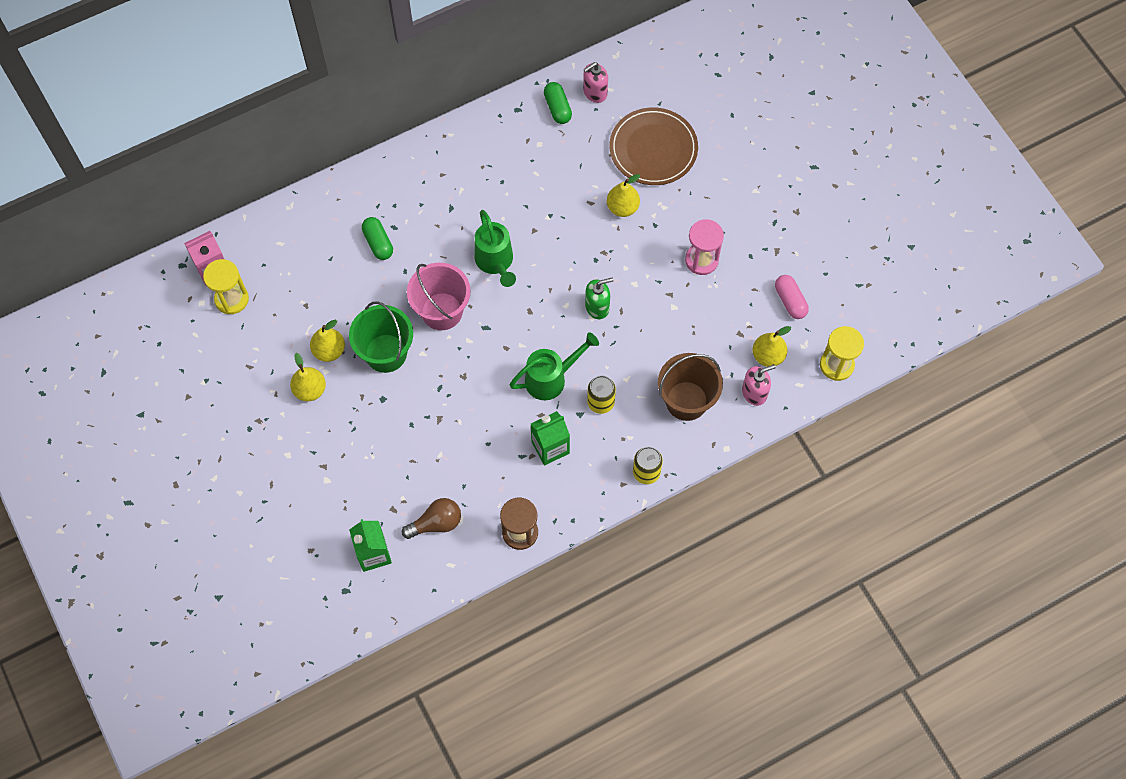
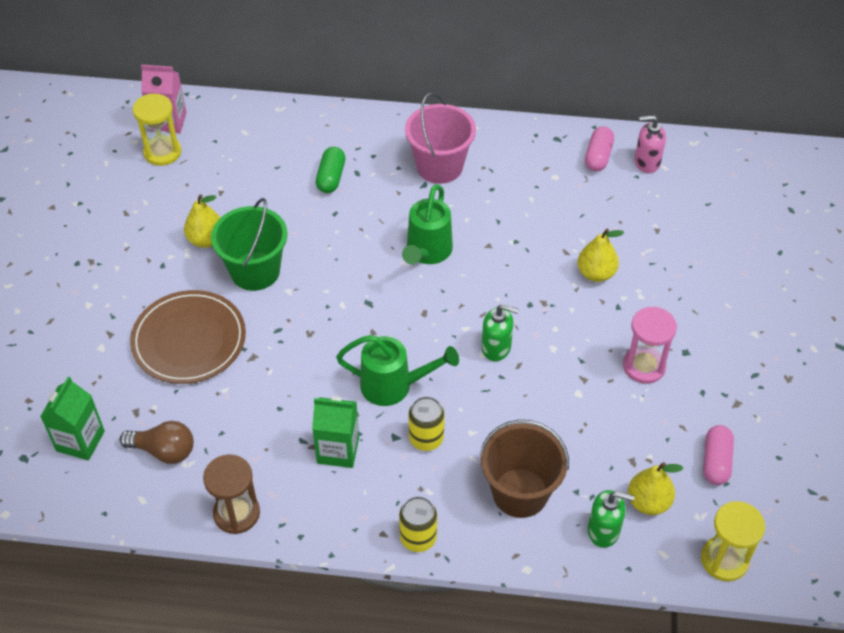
camera: 35 degrees right, 15 degrees down
(310, 390) = (159, 262): yellow pear -> none
(442, 311) = (339, 265): pink bucket -> pink bucket (439, 166)
(557, 108) = (598, 156): green capsule -> pink capsule
(653, 149) = (670, 239): brown plate -> brown plate (189, 340)
(754, 393) = (604, 531): pink soap dispenser -> green soap dispenser

